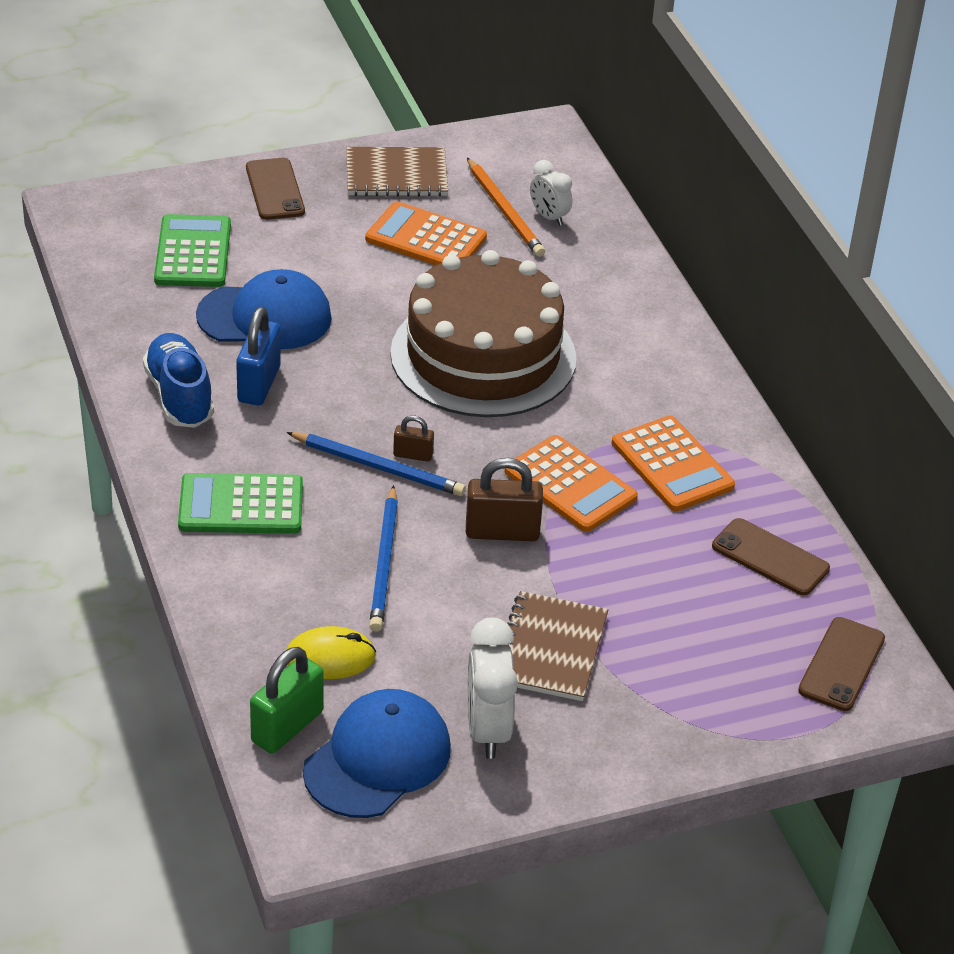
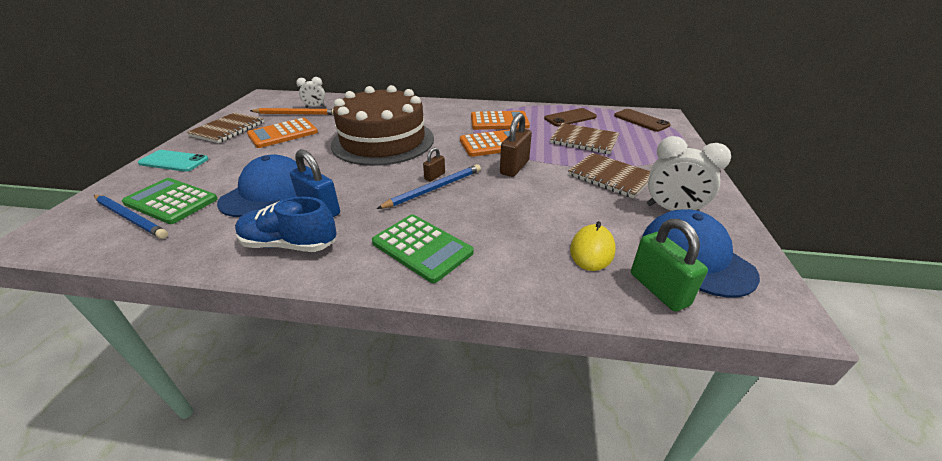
camera: 60 degrees left, 5 degrees down
(241, 505) = (422, 247): green calculator -> green calculator turned 75 degrees counterclockwise
(275, 189) = (174, 161): brown phone -> turquoise phone
(384, 563) = (515, 207): blue pencil -> blue pencil (130, 218)
(674, 595) = (584, 140): none -> brown notebook

